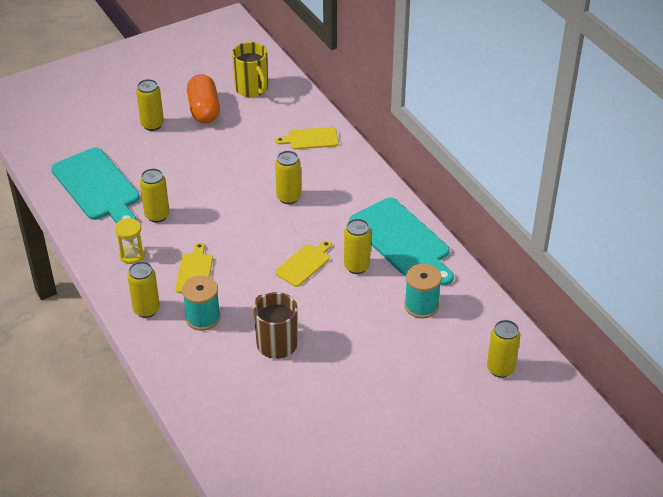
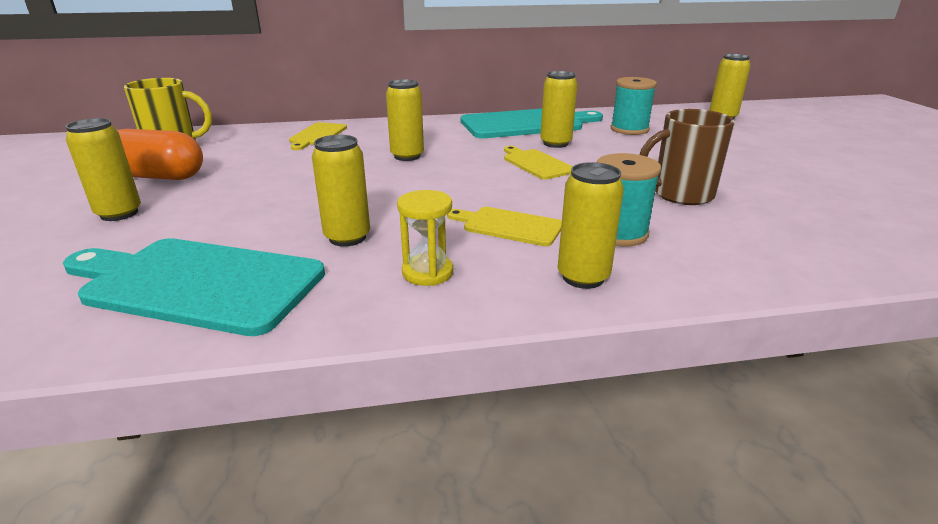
camera: 70 degrees left, 15 degrees down
(98, 187) = (196, 283): turquoise cutting board -> turquoise cutting board turned 150 degrees counterclockwise

